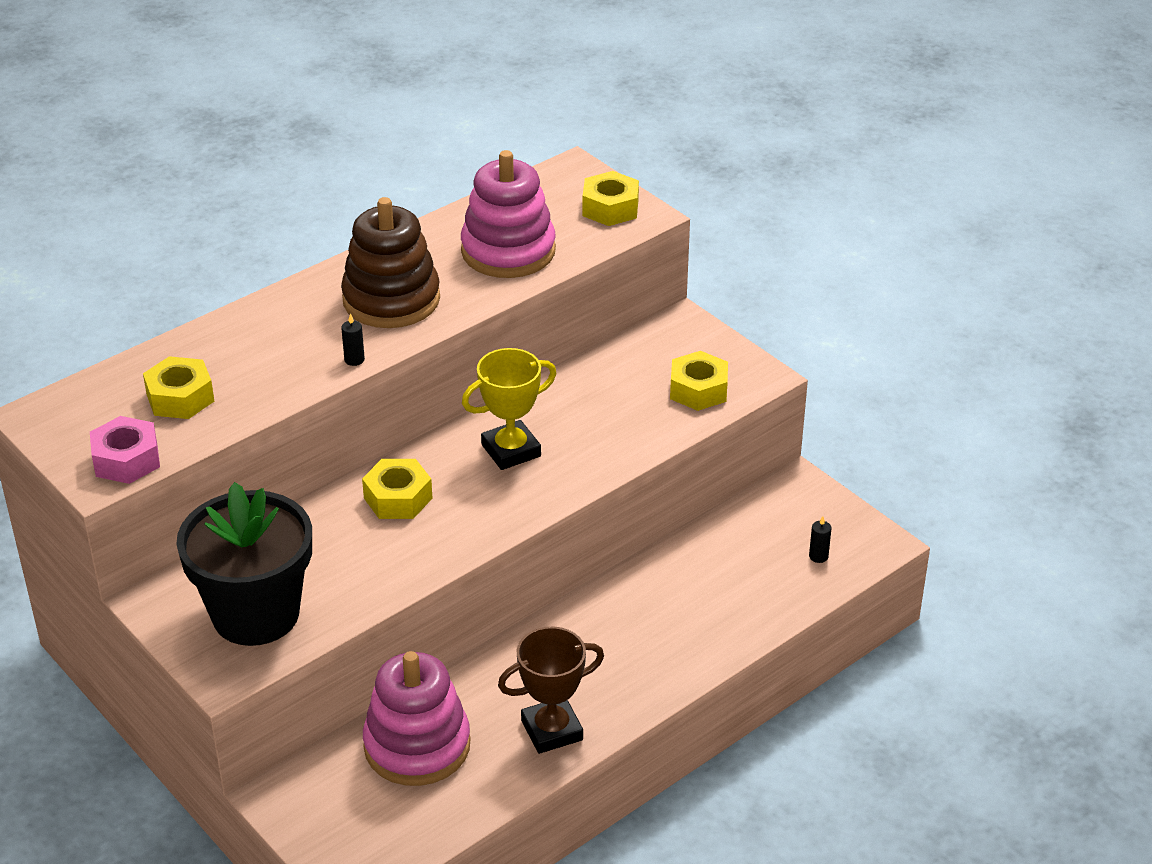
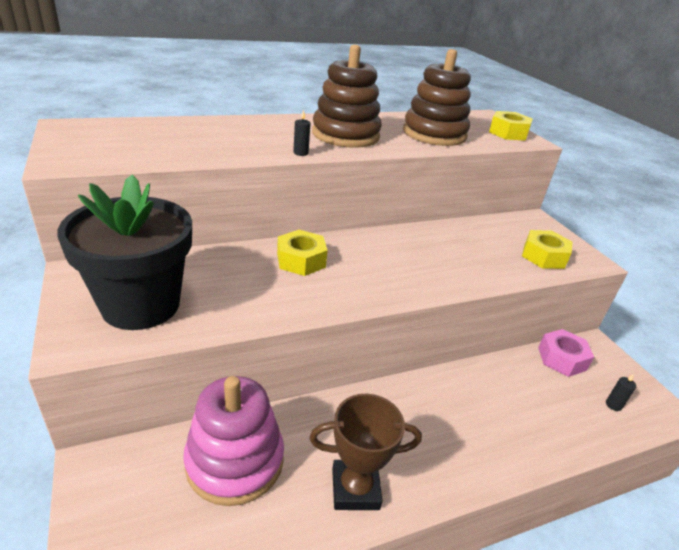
camera: 15 degrees right, 5 degrees down
(126, 460) = (93, 159): pink nut -> pink nut (561, 358)
(180, 398) = (167, 141): yellow nut -> none
(508, 251) = (434, 134): pink stacking toy -> brown stacking toy
(511, 450) = (396, 255): yellow trophy -> none

